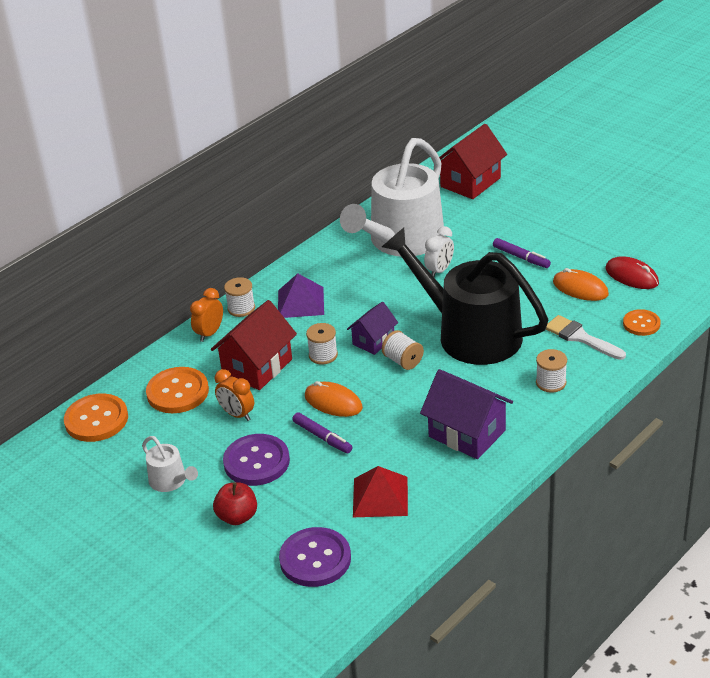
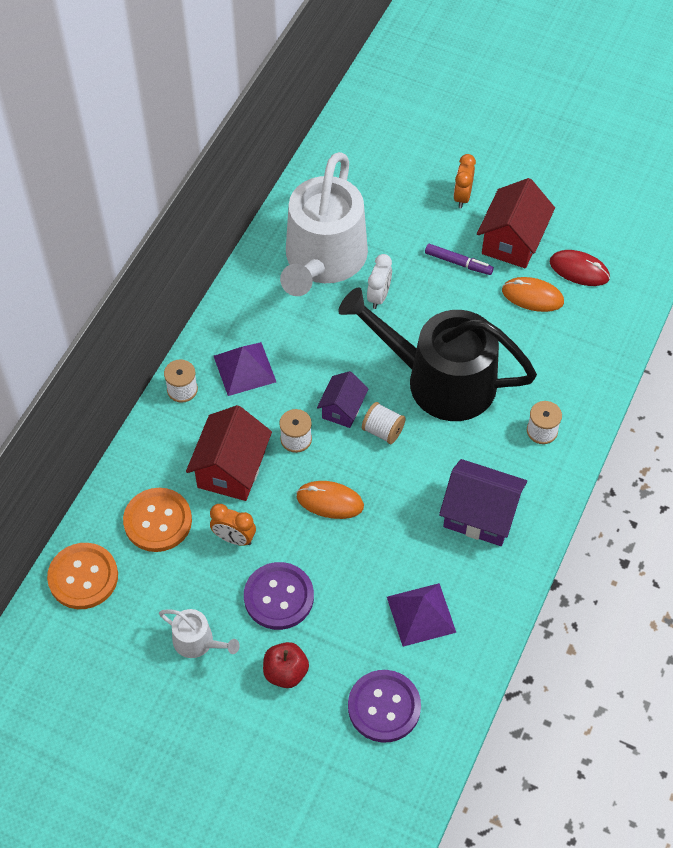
camera: 20 degrees left, 20 degrees up
(209, 333) = (160, 432): orange clock -> orange clock (462, 197)
(322, 437) = (335, 550): purple marker -> none
(380, 496) = (421, 614): red pyramid -> purple pyramid
(470, 182) = (369, 160): red house -> red house (512, 241)
(580, 337) = (553, 364): white brush -> none
(641, 324) = (607, 334): orange button -> none

